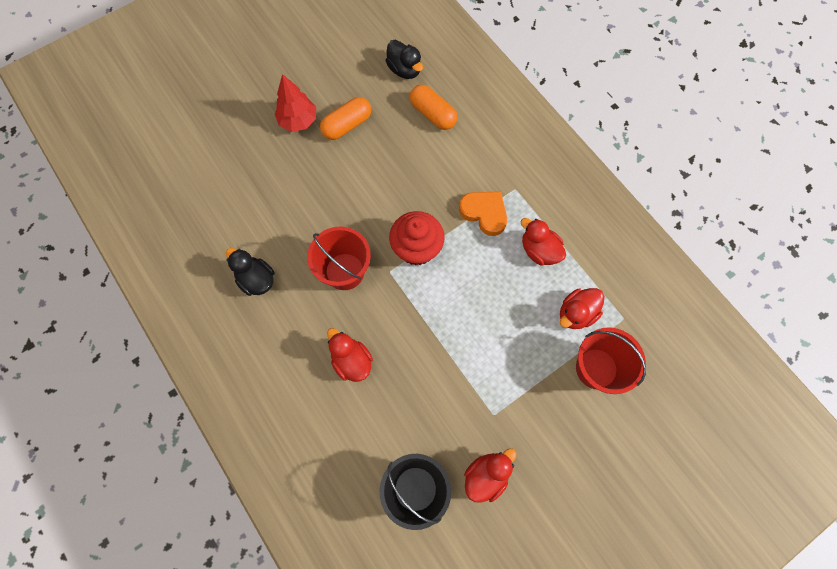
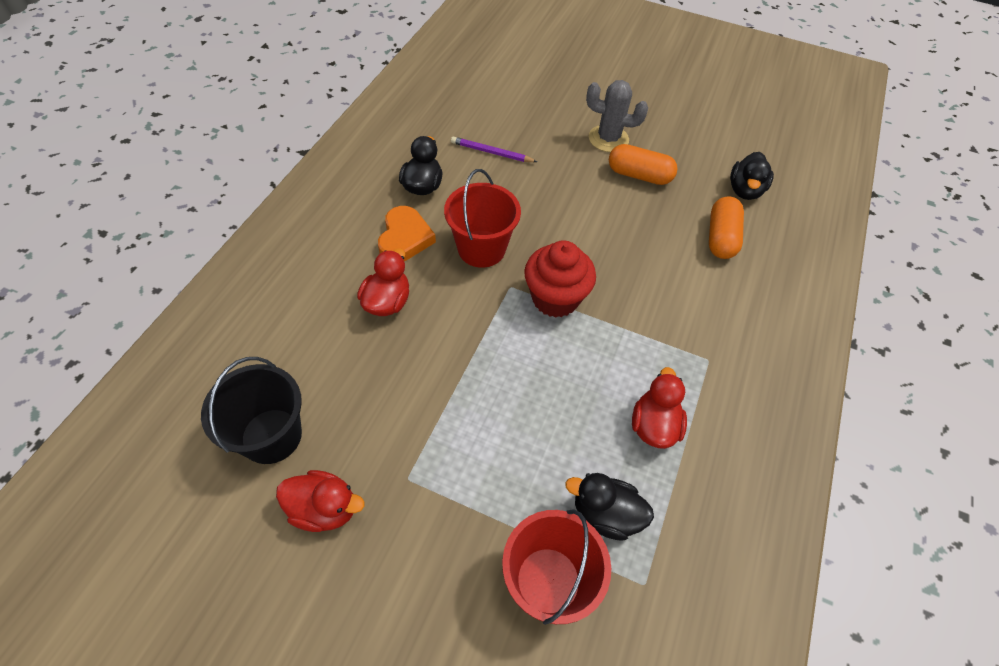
camera: 55 degrees right, 15 degrees down
(255, 210) = (491, 152): none -> purple pencil
(298, 121) = (608, 139): red tree -> grey cactus
(484, 213) = (651, 343): orange heart -> orange heart (405, 238)
(576, 313) = (605, 514): red duck -> black duck

